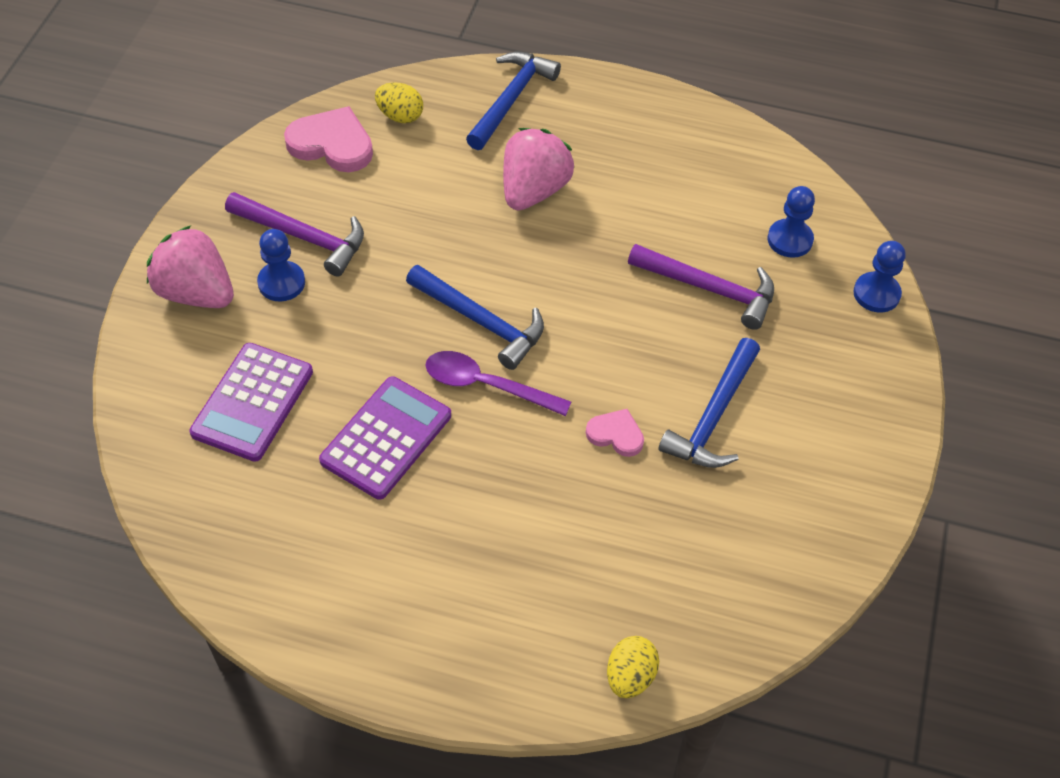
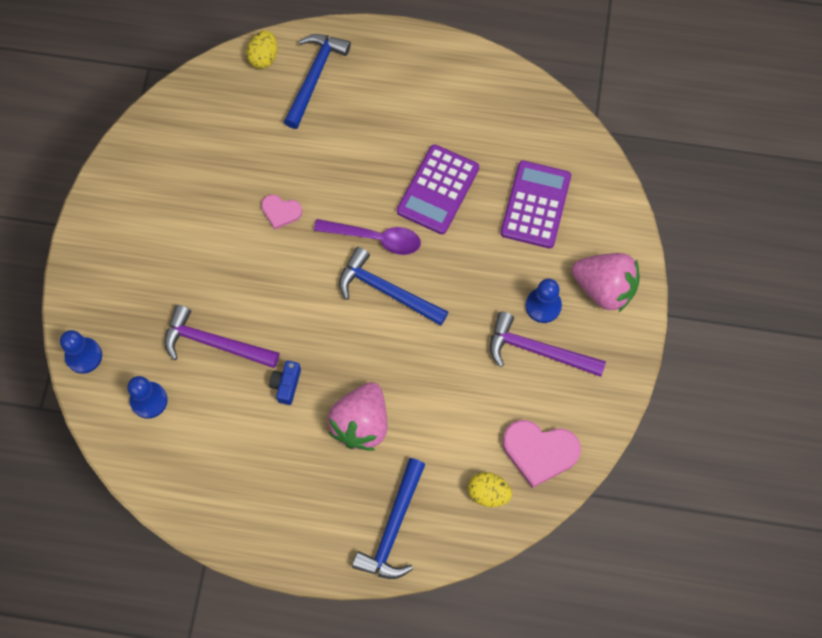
camera: 175 degrees right, 15 degrees up
(620, 237) = (286, 385): none -> blue camera
(713, 416) = (212, 234): blue hammer -> blue hammer (314, 77)

